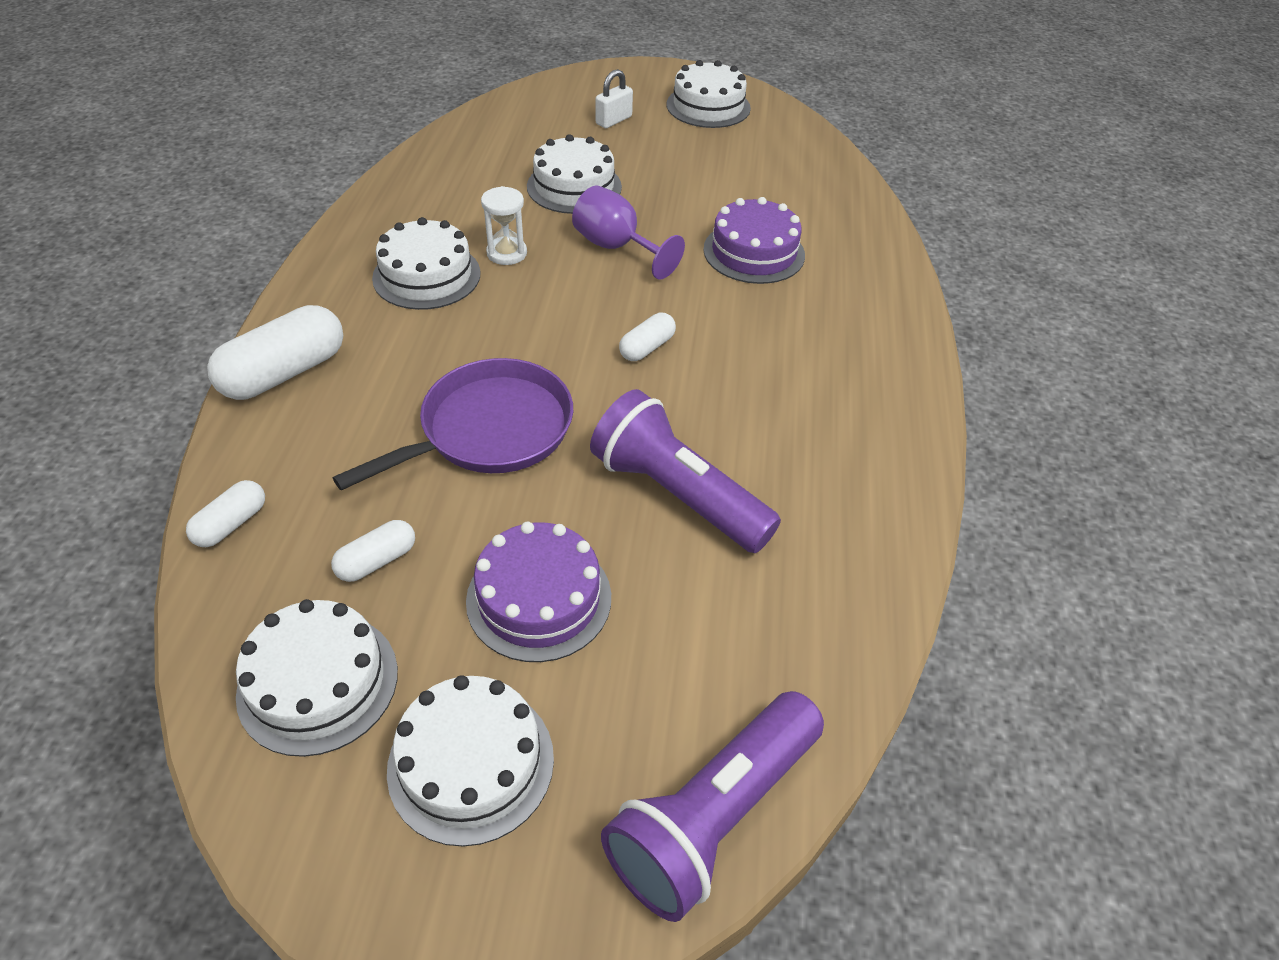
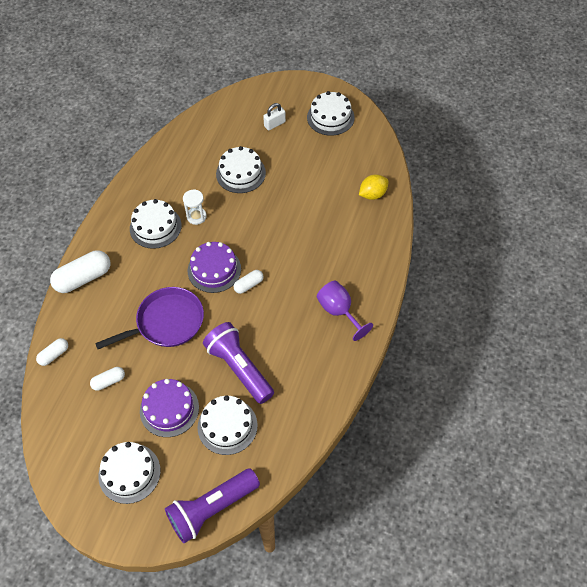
camera: 15 degrees right, 10 degrees up
(318, 682) = (79, 431): white cake -> white cake (227, 426)
(616, 247) = (251, 219): purple goblet -> purple goblet (339, 311)
(754, 252) = (320, 230): purple cake -> purple cake (214, 270)
(827, 196) = (372, 194): none -> yellow lemon

